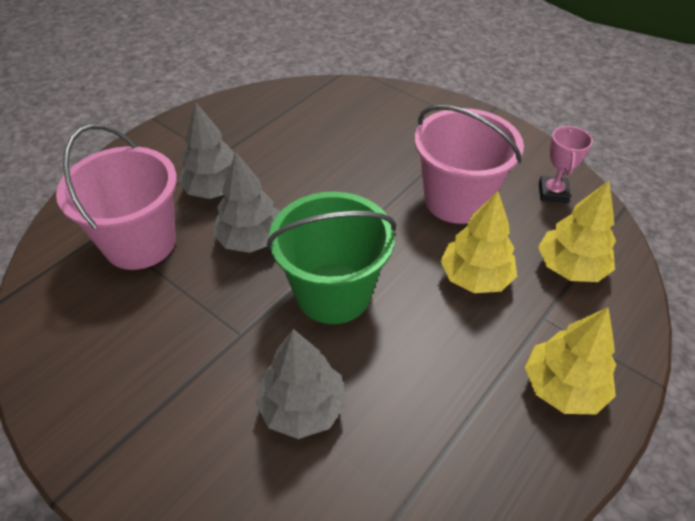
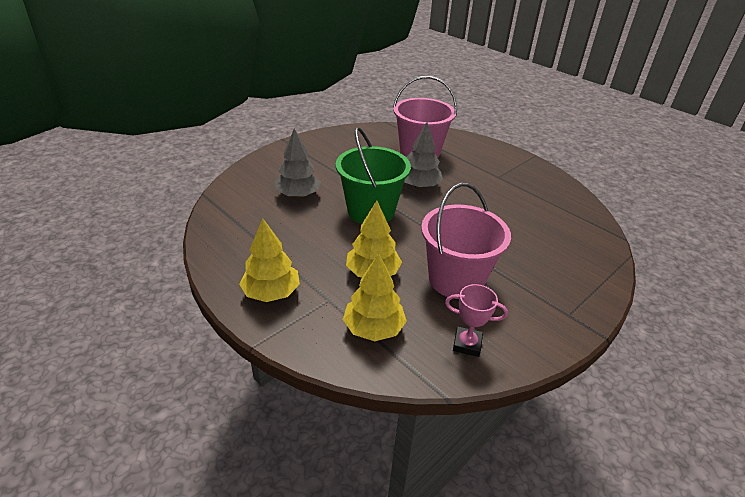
camera: 95 degrees right, 10 degrees down
(215, 190) = (464, 175): grey tree -> none

